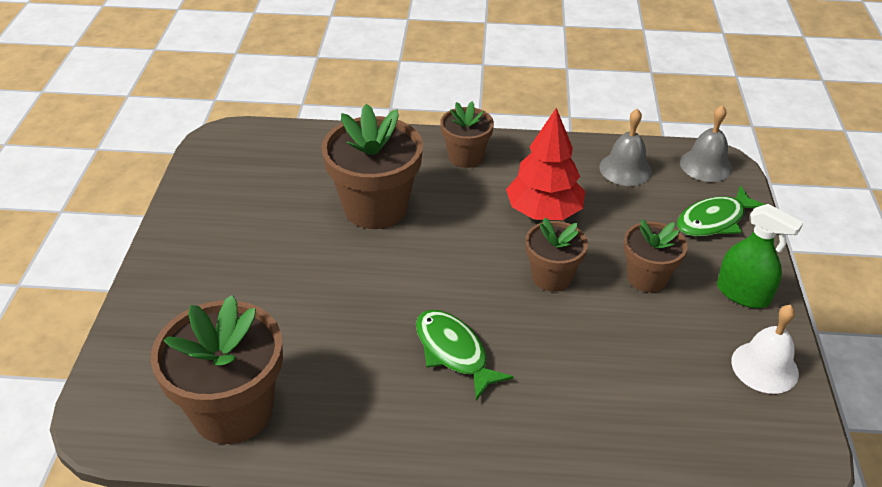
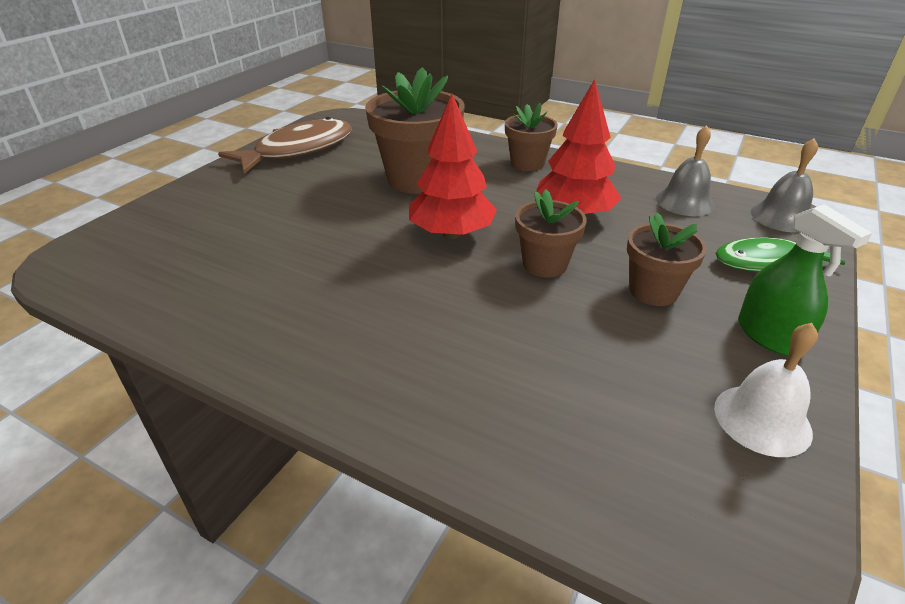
camera: 25 degrees right, 5 degrees down
(218, 200) = (298, 150): none -> brown fish
(232, 410) = (163, 283): brown flower pot -> none
(453, 267) = (452, 233): none -> red tree
(453, 352) = (395, 297): green fish -> none

